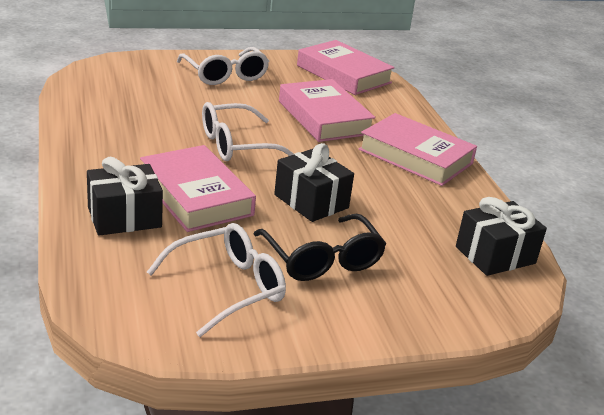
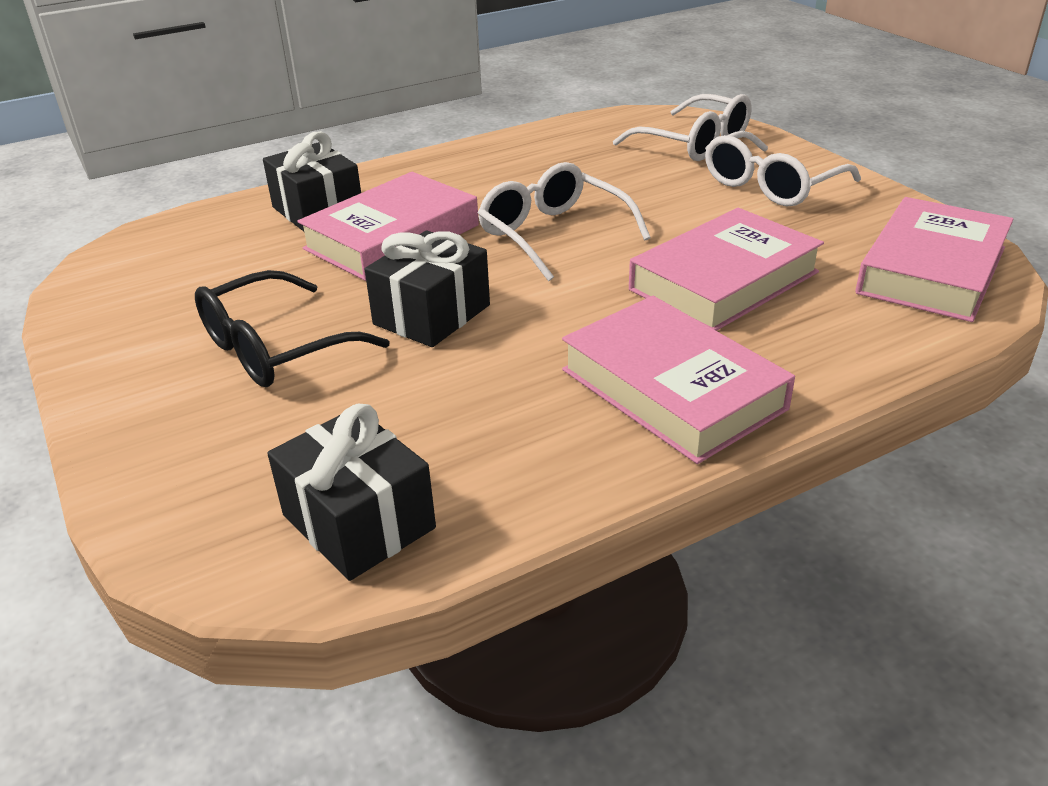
camera: 80 degrees right, 5 degrees up
(227, 288) = (189, 296): white glasses -> white glasses (693, 143)
(415, 156) = (672, 389): pink book -> pink book turned 60 degrees counterclockwise

